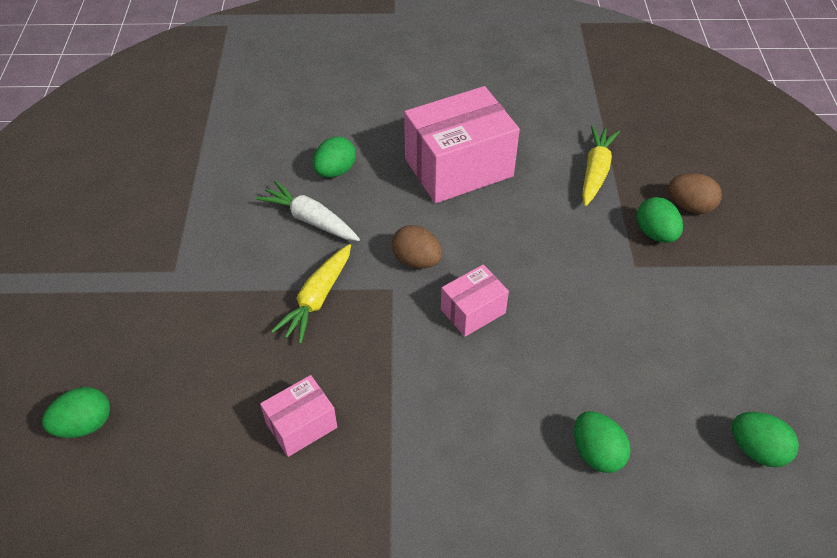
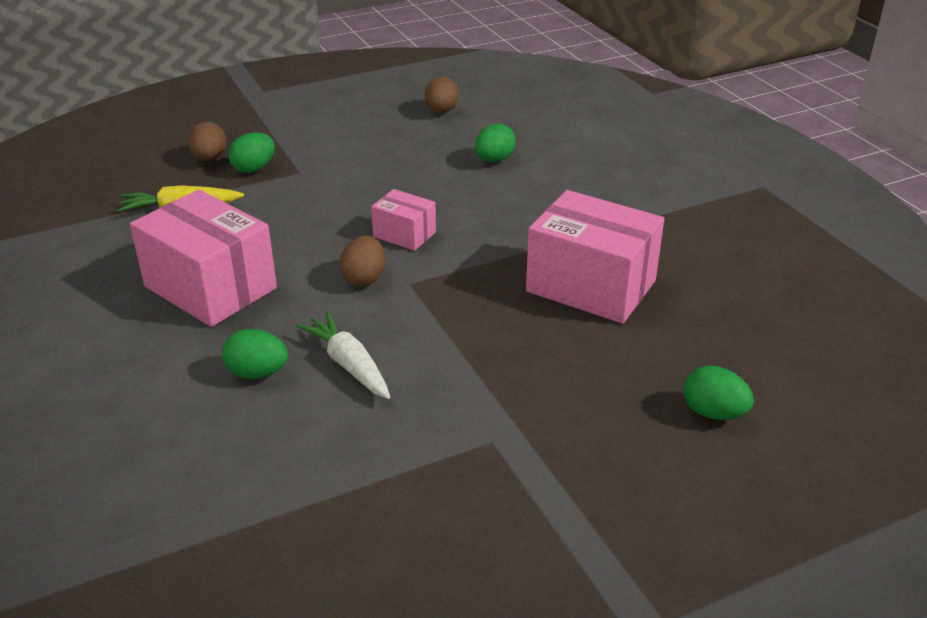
camera: 115 degrees left, 15 degrees down
(301, 425) = (591, 286): pink box -> pink box, size x1.96
(310, 220) = (349, 365): white carrot -> white carrot turned 135 degrees clockwise
(317, 299) = (454, 322): yellow carrot -> none
(756, 449) = (441, 111): green egg -> brown egg

